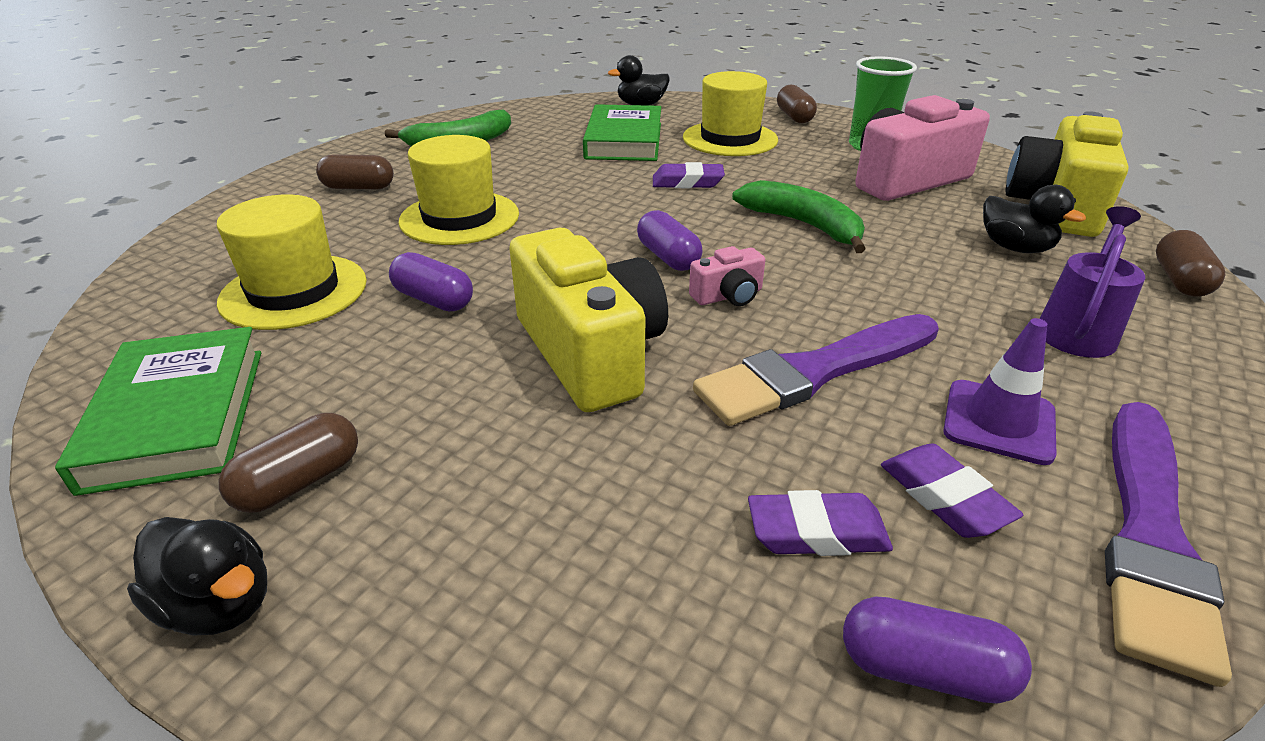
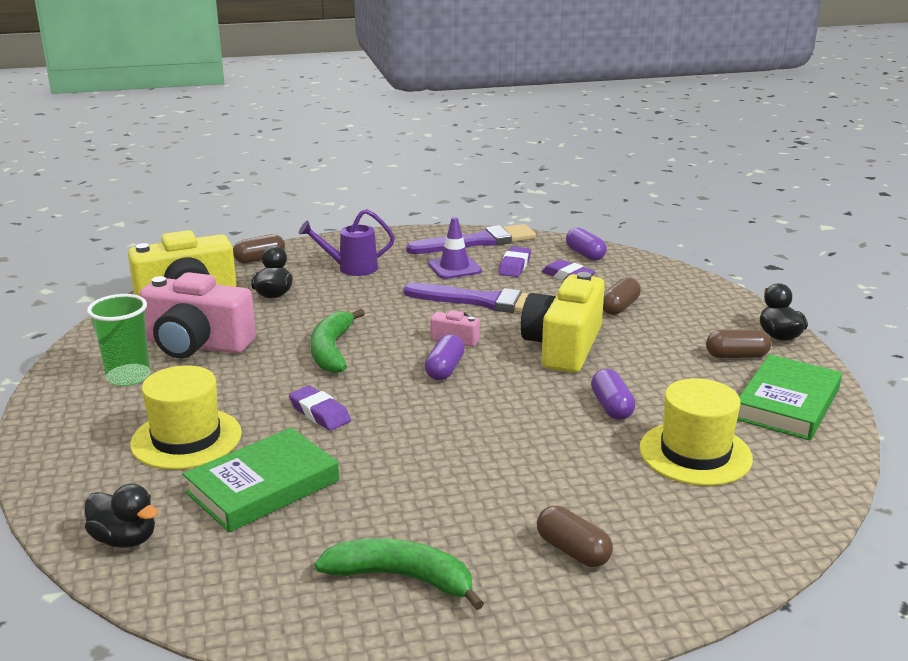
camera: 135 degrees left, 10 degrees down
(459, 218) = (526, 464): yellow hat -> none
(794, 117) = (72, 435): brown capsule -> brown capsule (619, 307)

